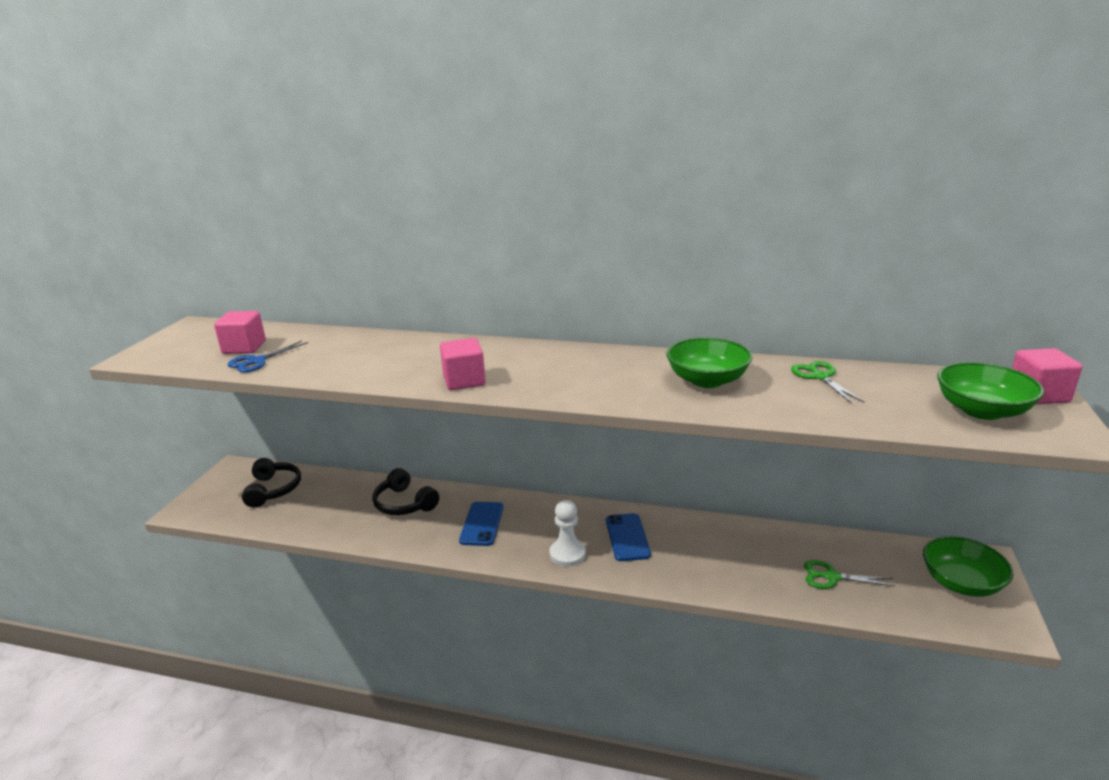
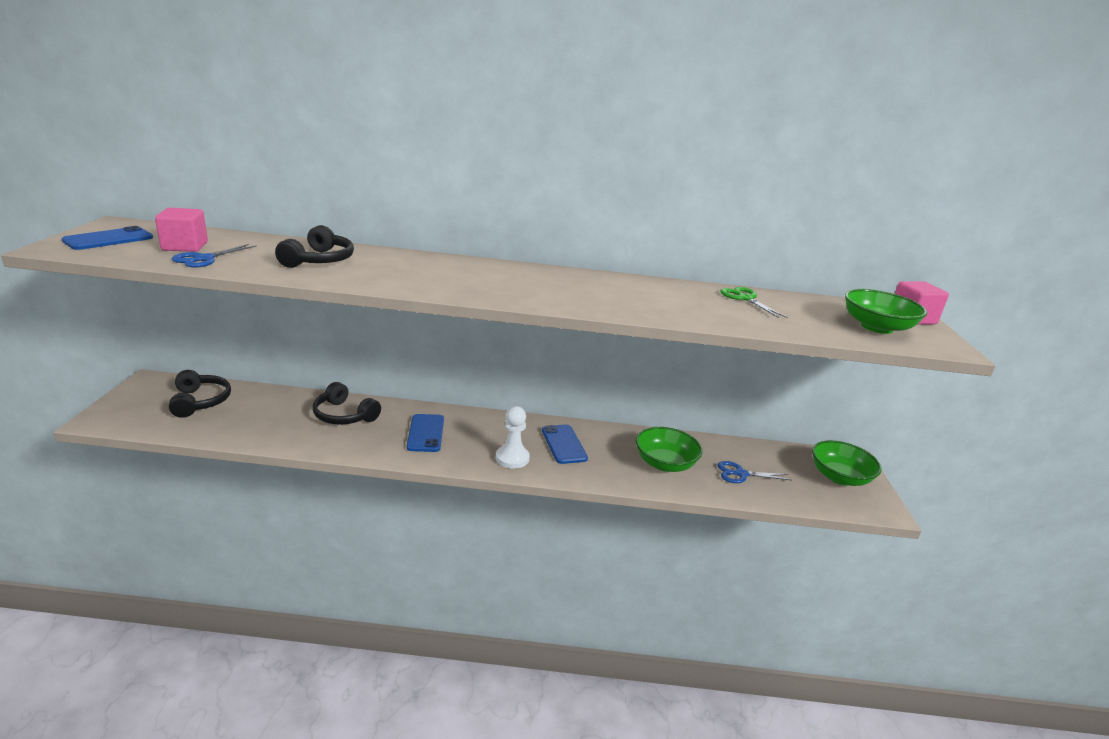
camera: 15 degrees left, 0 degrees up
(181, 344) = (108, 239): none -> blue phone
(363, 355) = (319, 260): none -> black headphones
(464, 380) = (431, 286): pink cube -> none
(707, 380) = (653, 296): green bowl -> green bowl (664, 464)
(831, 577) = (741, 474): green scissors -> blue scissors

